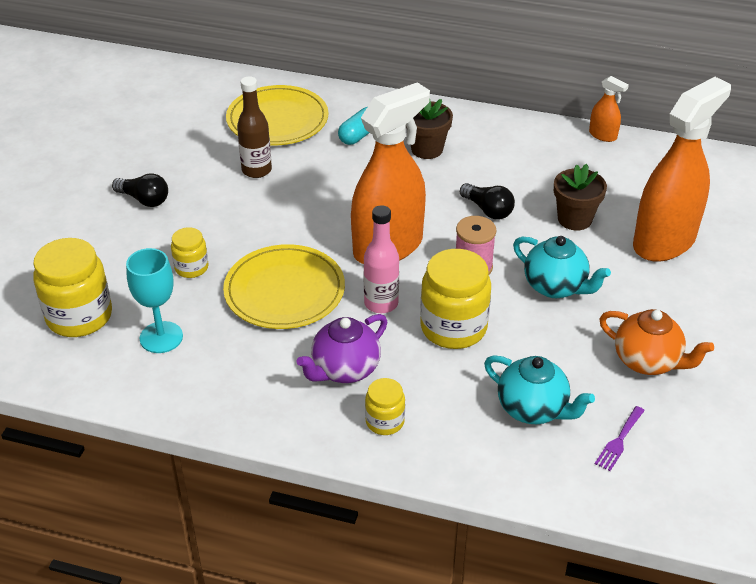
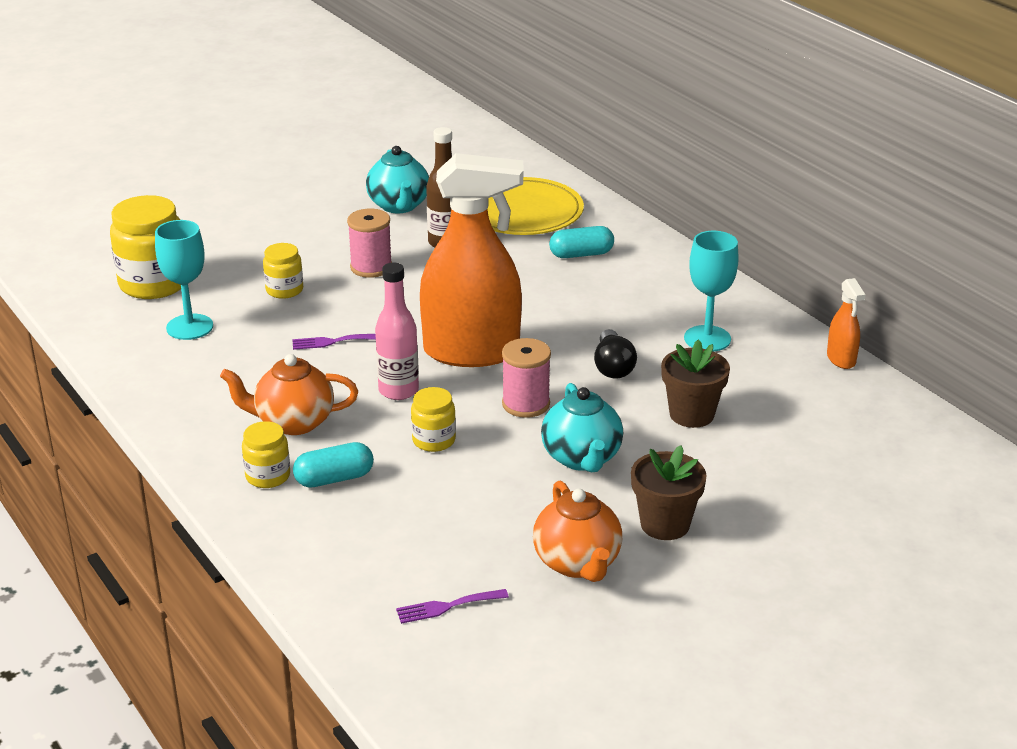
camera: 40 degrees right, 10 degrees down
(144, 200) = (321, 225): black light bulb -> none
(230, 216) = (371, 267): none -> pink spool
(284, 291) = (332, 342): yellow plate -> purple fork
(344, 369) = (293, 422): purple teapot -> orange teapot
(427, 149) = (630, 292): brown flower pot -> brown flower pot (665, 524)
(430, 395) = (334, 478): none -> turquoise capsule
(453, 327) = (434, 440): yellow jar -> yellow jar, size x0.54
(514, 160) = (707, 339): none -> turquoise goblet
(533, 409) = (407, 538): turquoise teapot -> turquoise teapot (399, 206)
(664, 241) = (760, 478): orange spray bottle -> none

